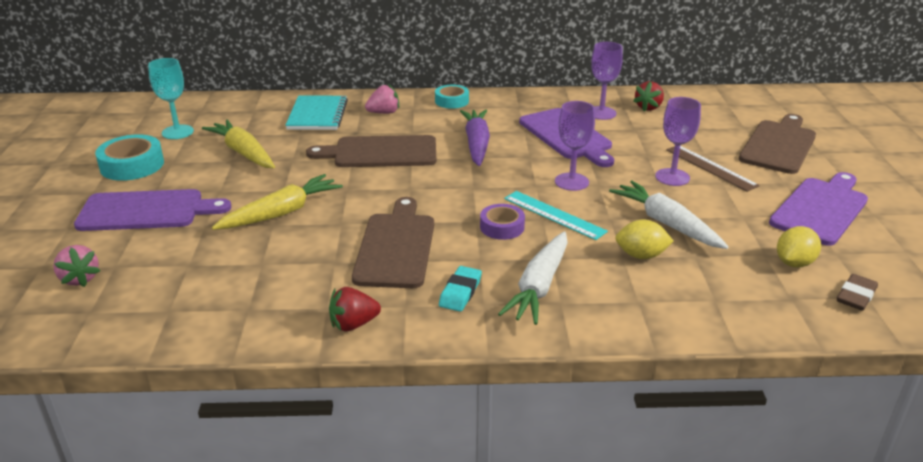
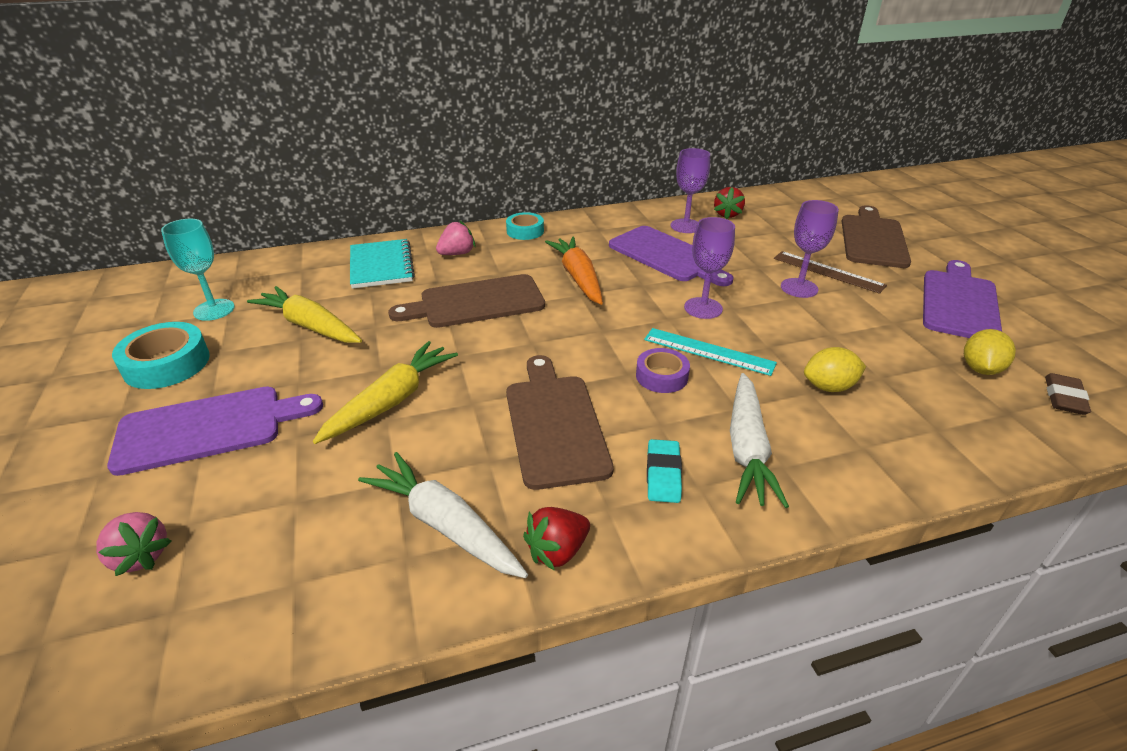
camera: 15 degrees left, 5 degrees up
(476, 144) = (578, 277): purple carrot -> orange carrot
(666, 223) = (828, 343): white carrot -> white carrot (445, 525)

